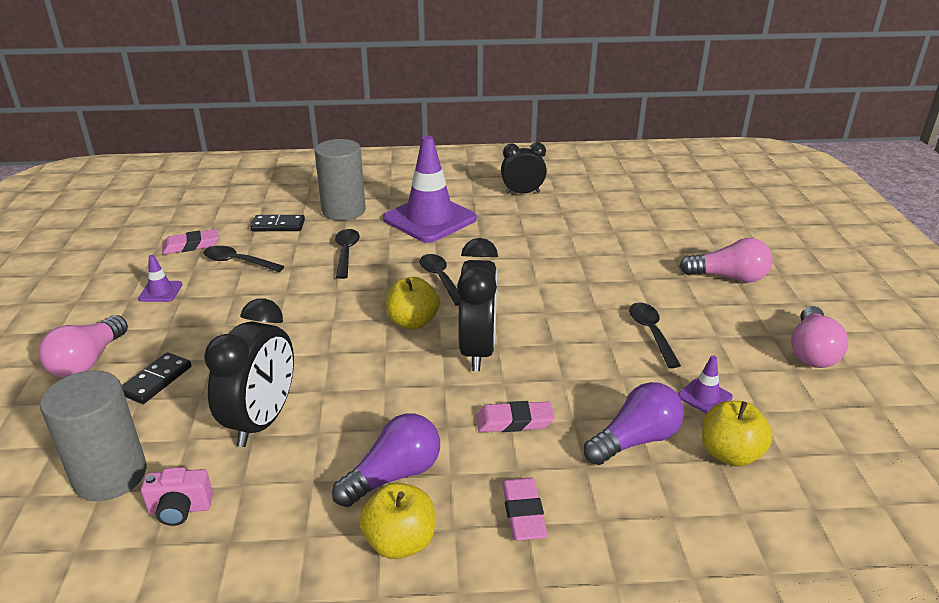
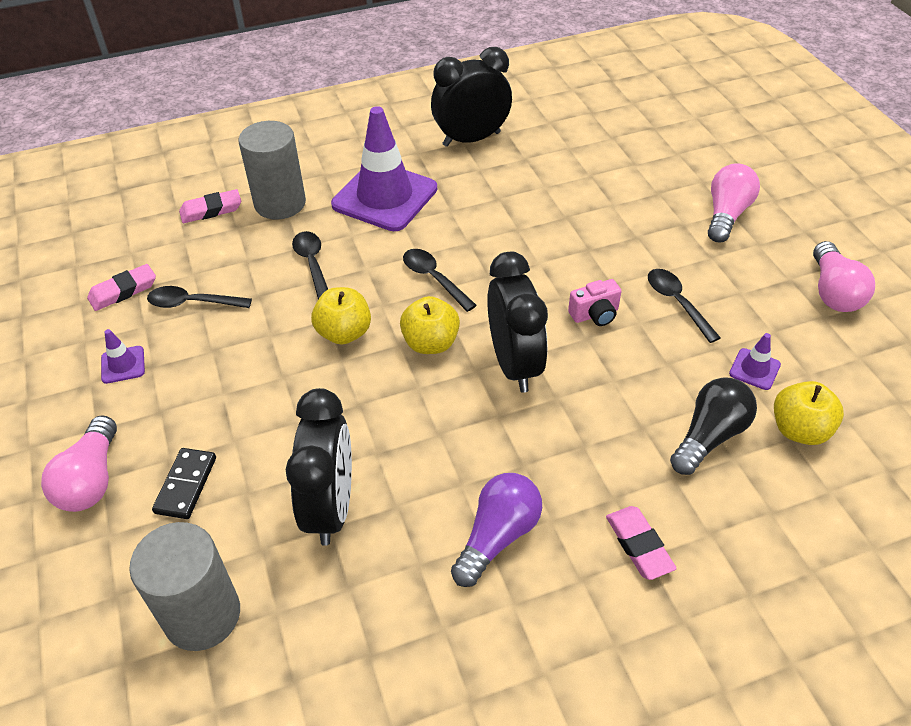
camera: 15 degrees left, 15 degrees up
(180, 509) = (300, 634): pink camera -> pink camera (595, 314)
(278, 225) = (213, 240): black domino -> none
(400, 542) = (538, 609): yellow apple -> yellow apple (344, 333)
(514, 421) = (587, 443): pink eraser -> pink eraser (211, 210)
(522, 193) = (471, 139): black clock -> black clock, size x1.54
(635, 440) = (709, 436): purple light bulb -> black light bulb
(728, 277) = (726, 215): pink light bulb -> pink light bulb turned 60 degrees counterclockwise

